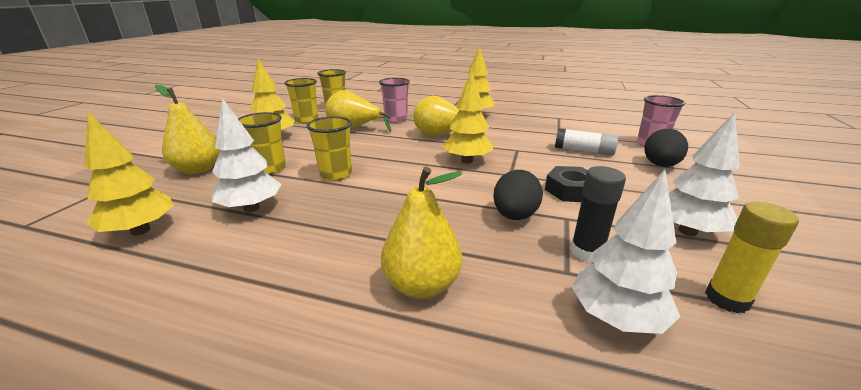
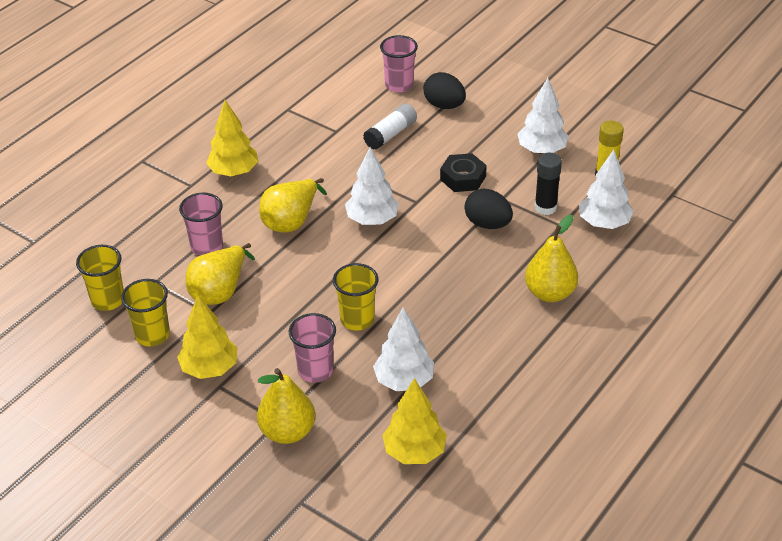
camera: 70 degrees left, 15 degrees up
(270, 168) = (315, 371): yellow cup -> pink cup
(467, 161) = (372, 220): yellow tree -> white tree

